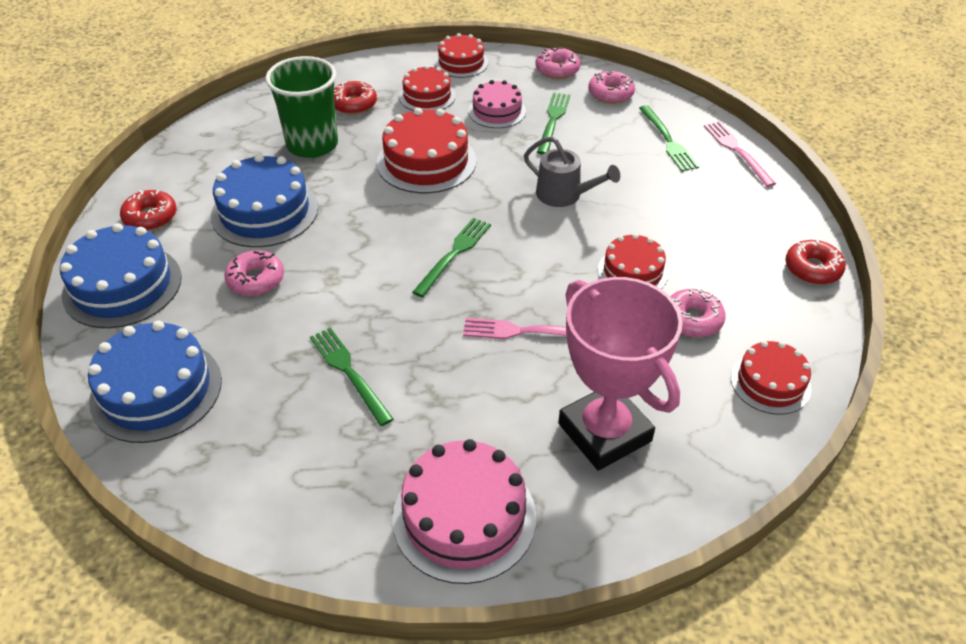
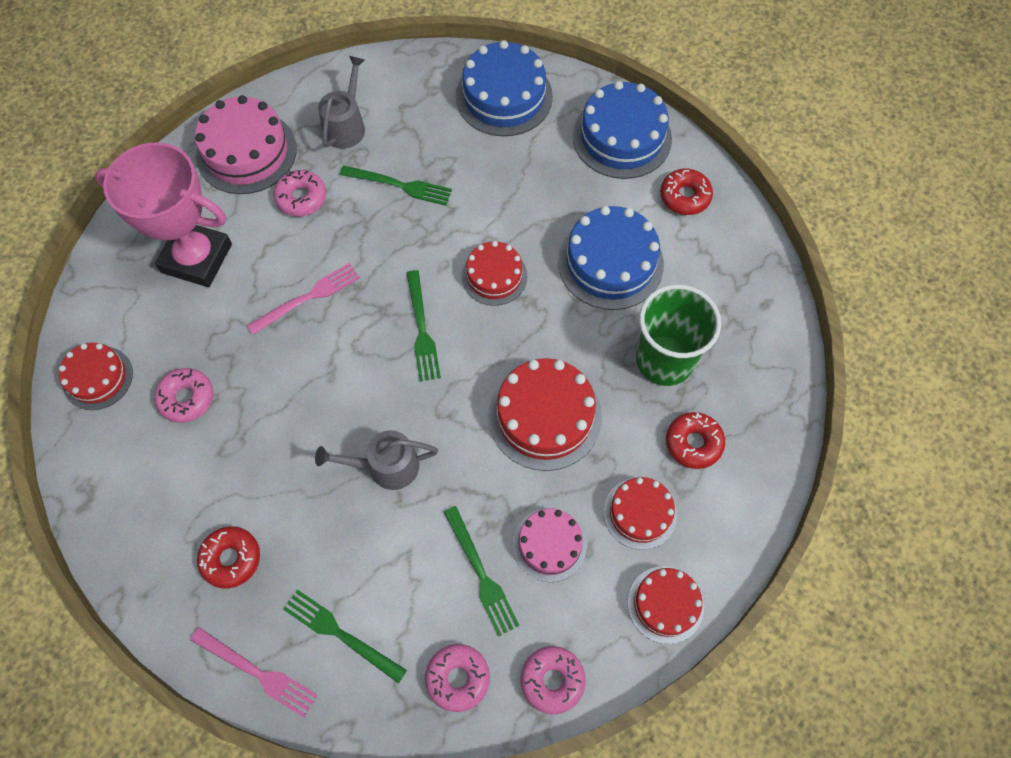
camera: 140 degrees right, 20 degrees up
(256, 280) = (541, 204): pink donut -> pink donut (301, 198)
(332, 471) = (346, 125): none -> grey watering can
(632, 271) = (264, 416): red cake -> red cake (494, 276)
(812, 269) = (107, 534): red donut -> red donut (231, 559)

